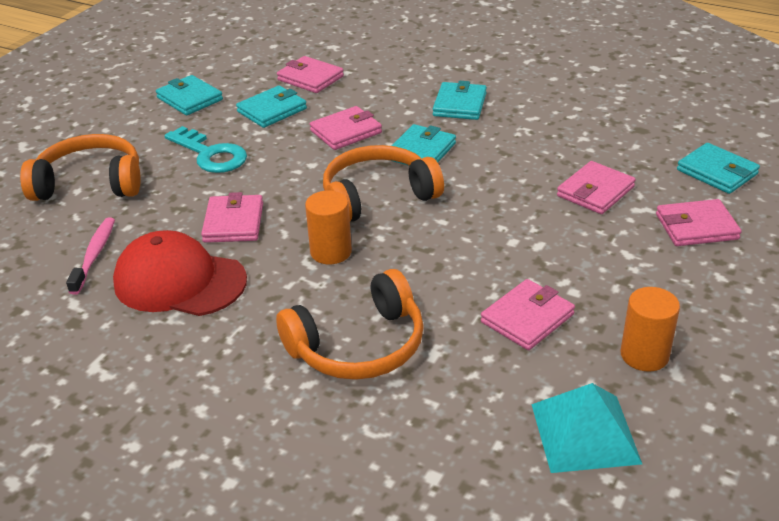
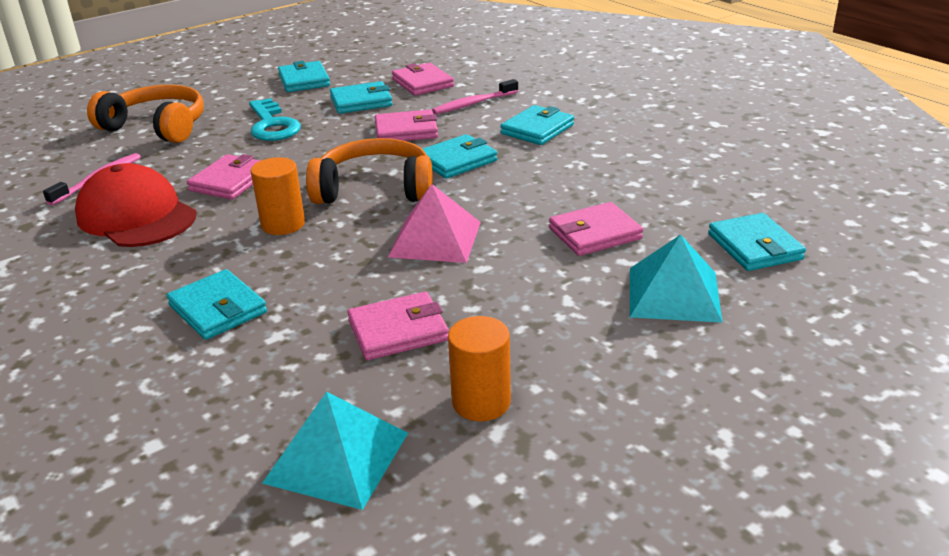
camera: 25 degrees right, 5 degrees down
(359, 346) = (218, 309): orange headphones -> turquoise wallet
(379, 90) = (473, 104): none -> pink toothbrush
(476, 230) = (435, 239): none -> pink pyramid
(696, 227) = (673, 294): pink wallet -> turquoise pyramid

